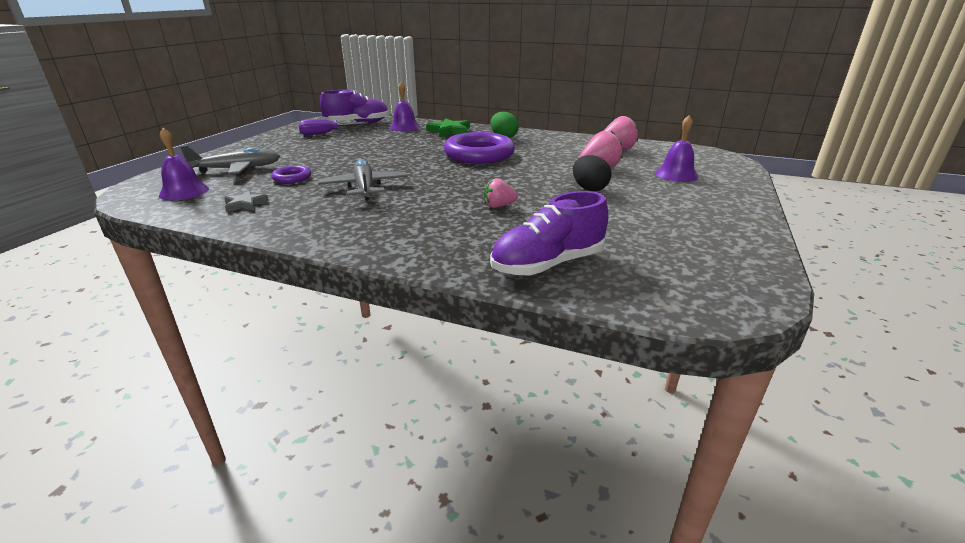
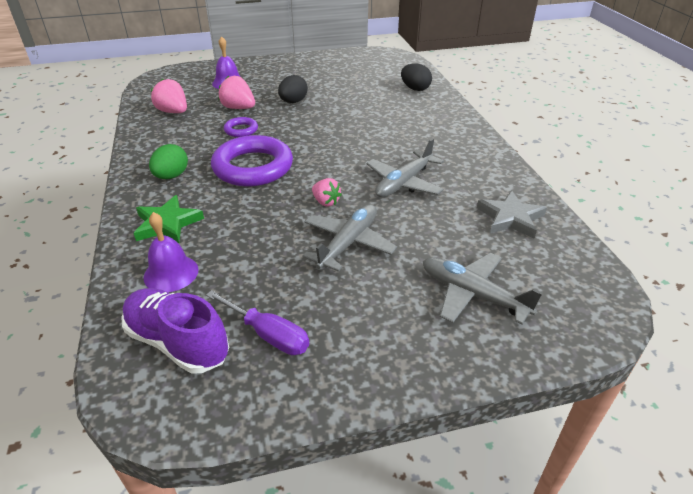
camera: 125 degrees left, 10 degrees up
(184, 192) = (553, 276): purple bell -> none
(245, 204) = (510, 218): grey star -> grey star, size x1.62
(292, 178) = (438, 235): purple ring -> purple ring (241, 130)
(344, 157) = (348, 243): none -> grey plane
(499, 206) = (364, 120): pink strawberry -> pink strawberry (326, 202)
(547, 264) = (415, 89): purple shoe -> black egg

